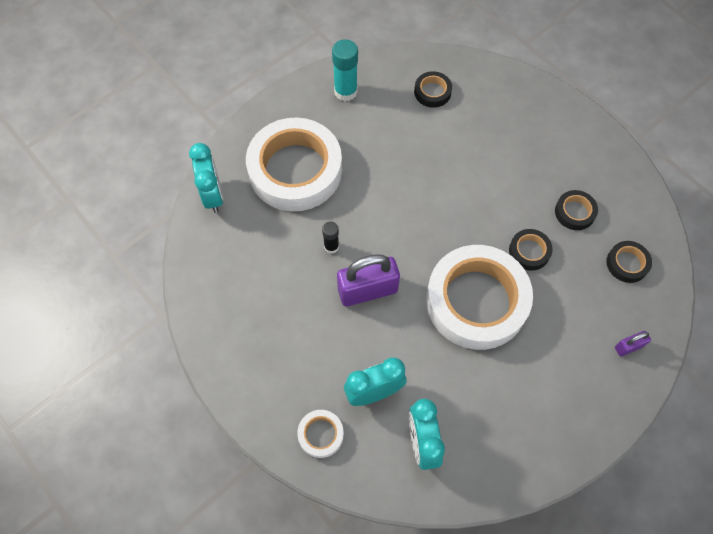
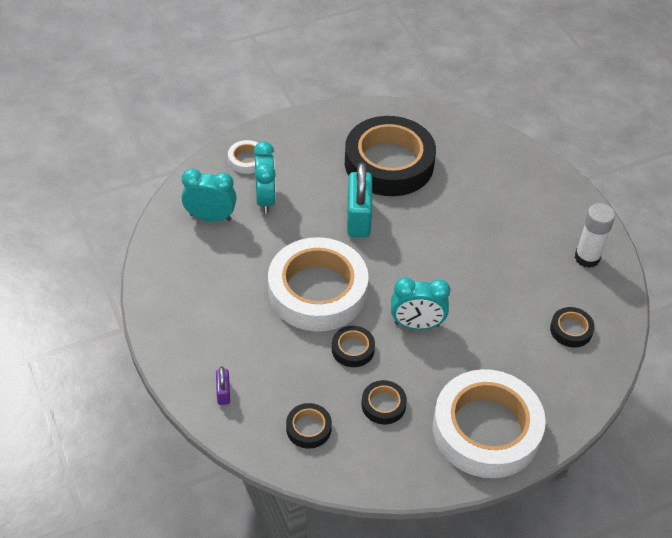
camera: 105 degrees right, 15 degrees down
(213, 195) = (489, 140): turquoise clock -> turquoise clock (417, 324)
(277, 282) = (389, 163): none -> black tape
(295, 170) = (500, 199): white tape -> white tape (486, 429)
(331, 246) = (410, 205): black glue stick -> none
(345, 91) = (587, 258): turquoise glue stick -> white glue stick
(367, 290) = (358, 218): purple padlock -> turquoise padlock

